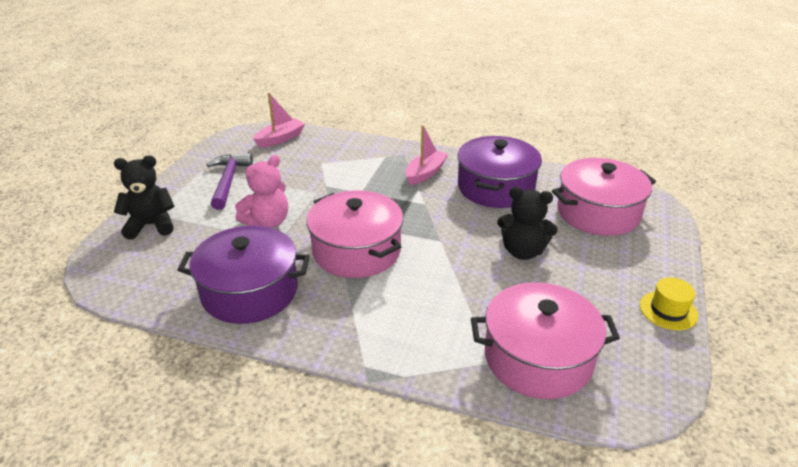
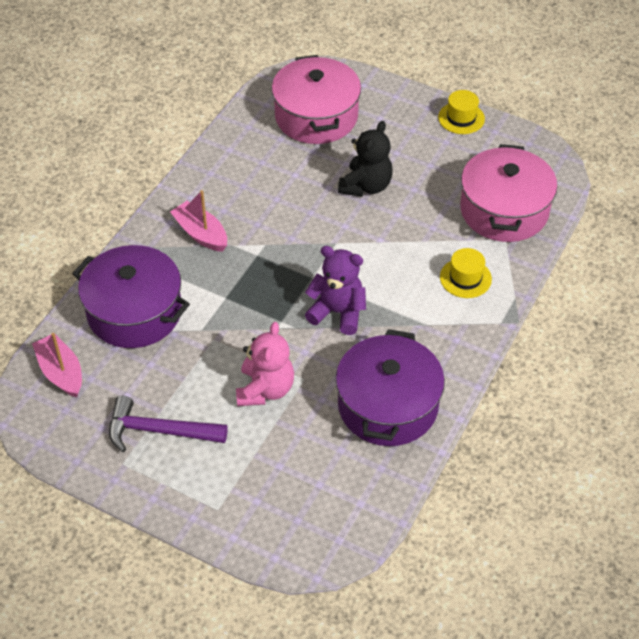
camera: 80 degrees left, 15 degrees up
(151, 225) = (243, 509): black teddy bear -> none
(267, 222) = (265, 389): pink teddy bear -> pink teddy bear turned 45 degrees clockwise
(356, 251) = (338, 312): pink pot -> purple teddy bear
(422, 332) = (465, 278): none -> yellow hat
(496, 187) = (249, 180): purple pot -> purple pot (134, 312)

